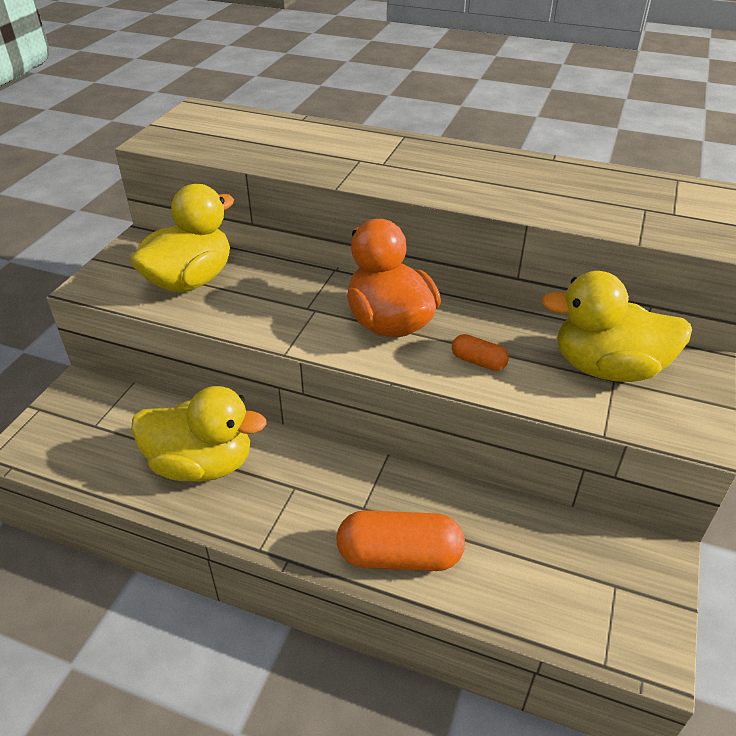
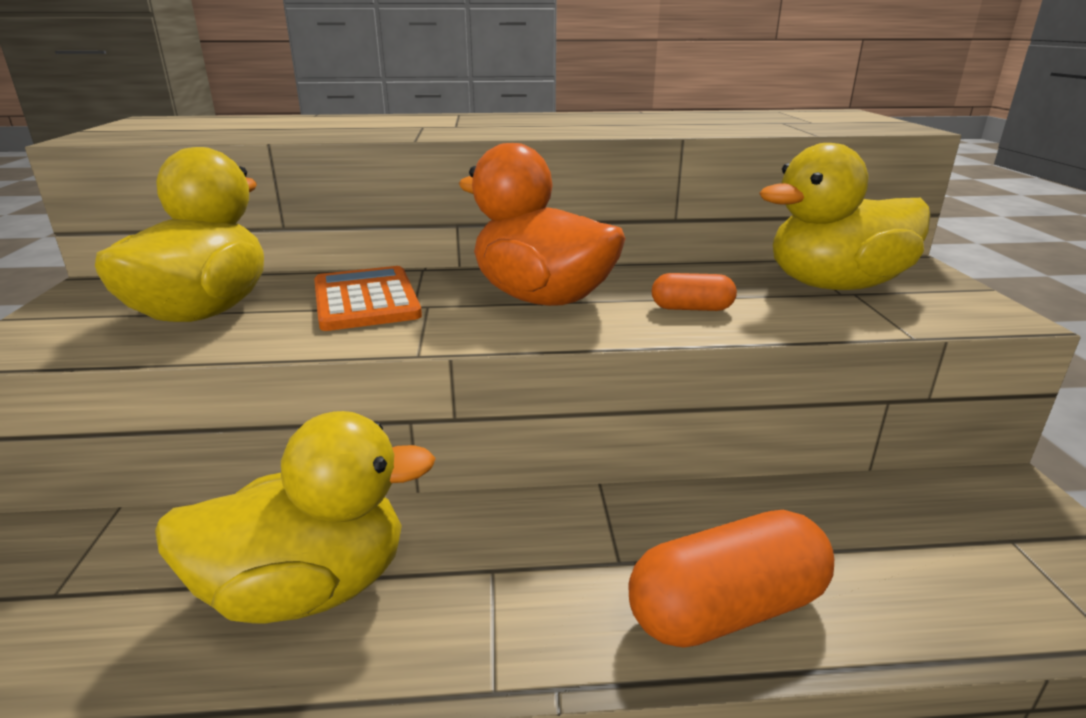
camera: 25 degrees left, 15 degrees down
(282, 294) = (365, 300): none -> orange calculator

